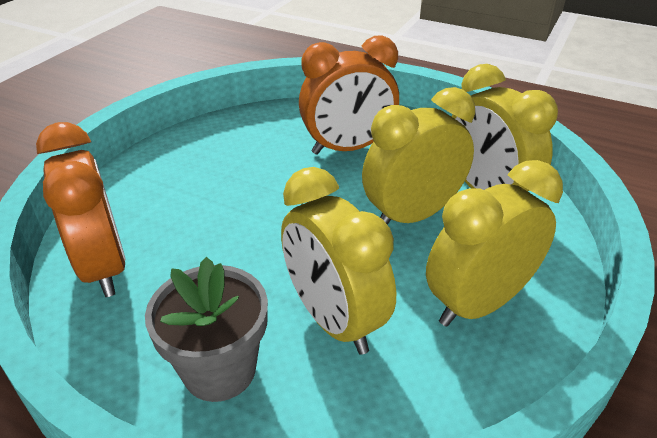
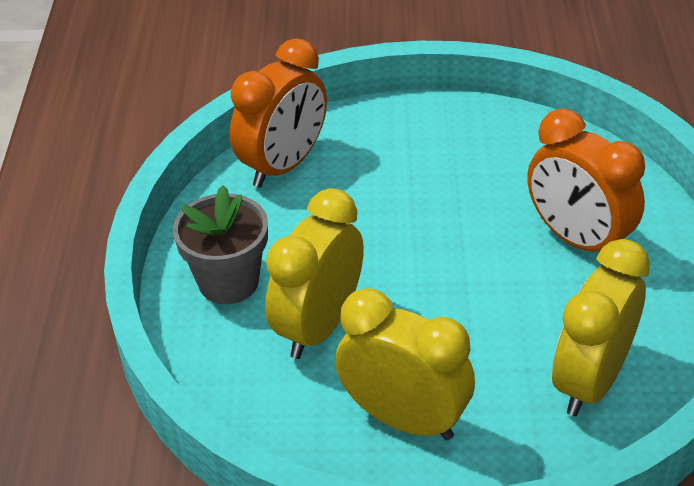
camera: 65 degrees right, 5 degrees up
(412, 216) = (499, 331): yellow clock -> none

